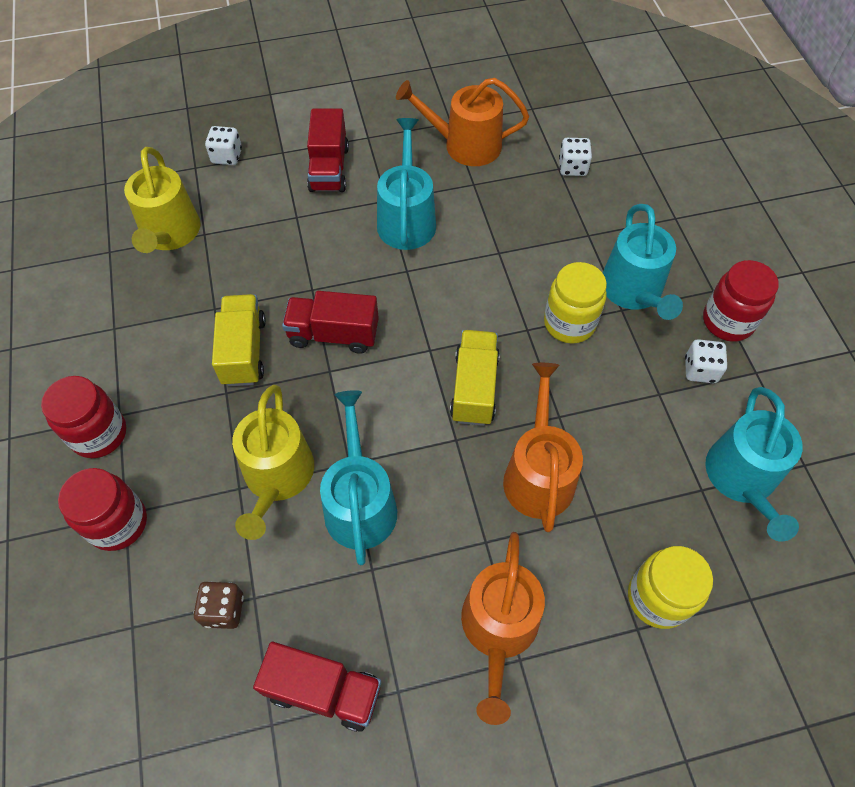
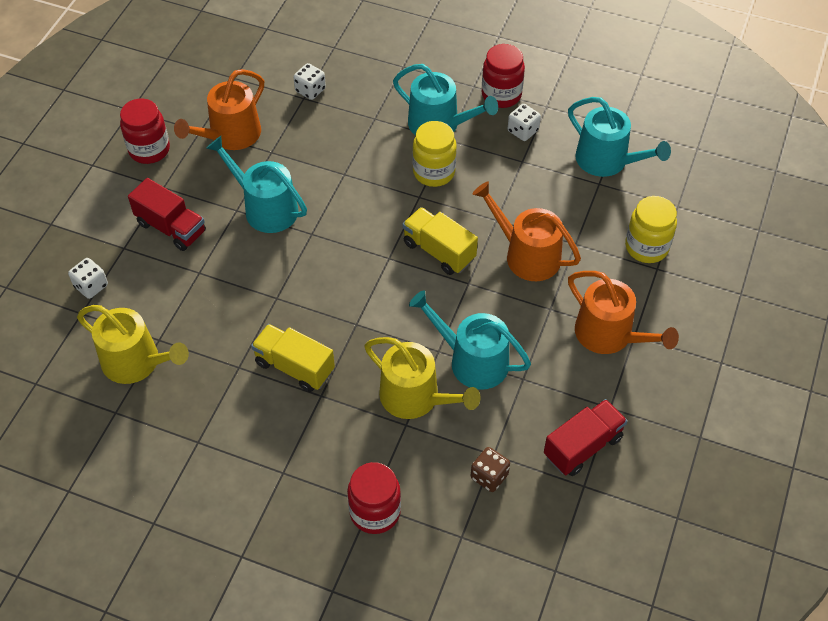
camera: 55 degrees left, 5 degrees down
(99, 434) = (289, 493): red jar -> red jar (149, 150)
(333, 334) = (328, 305): red truck -> none

